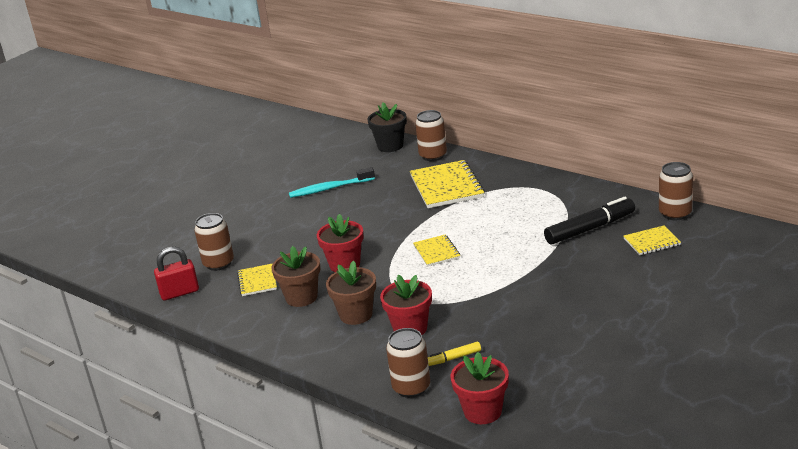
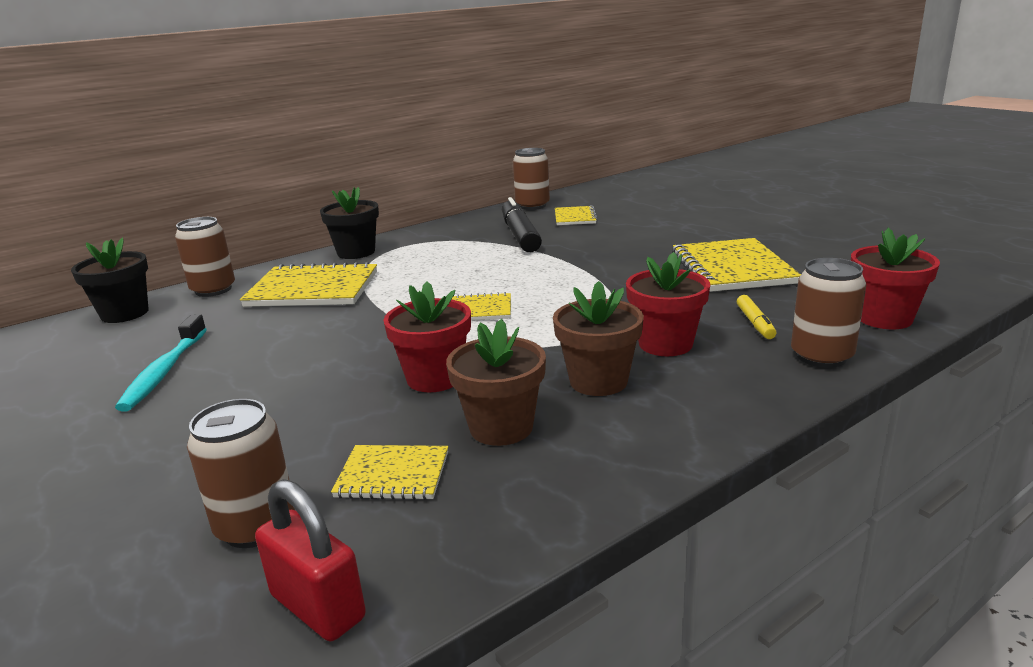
camera: 75 degrees left, 5 degrees down
(179, 292) = (318, 607): red padlock -> red padlock turned 45 degrees counterclockwise
(518, 176) = (356, 252): none -> black flower pot
(557, 337) = (732, 268): none -> yellow notebook

